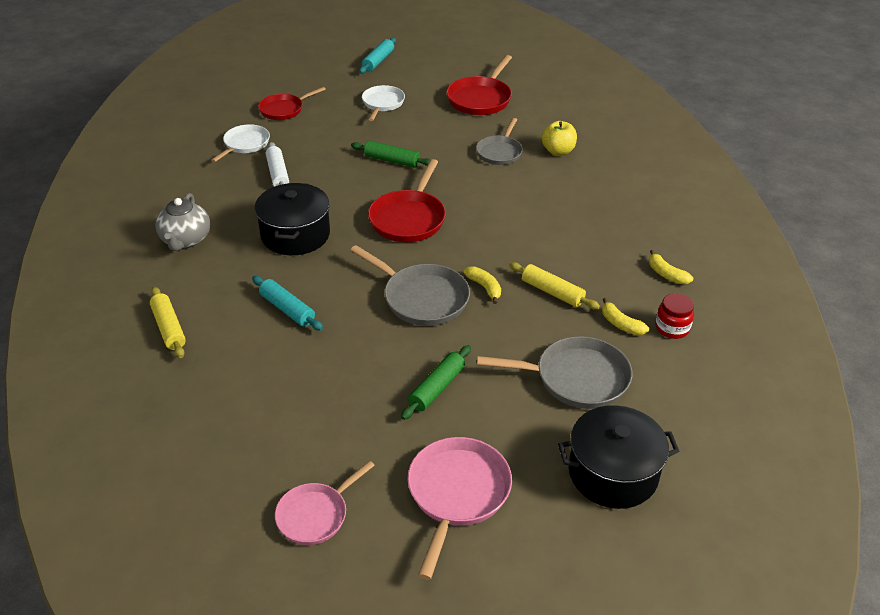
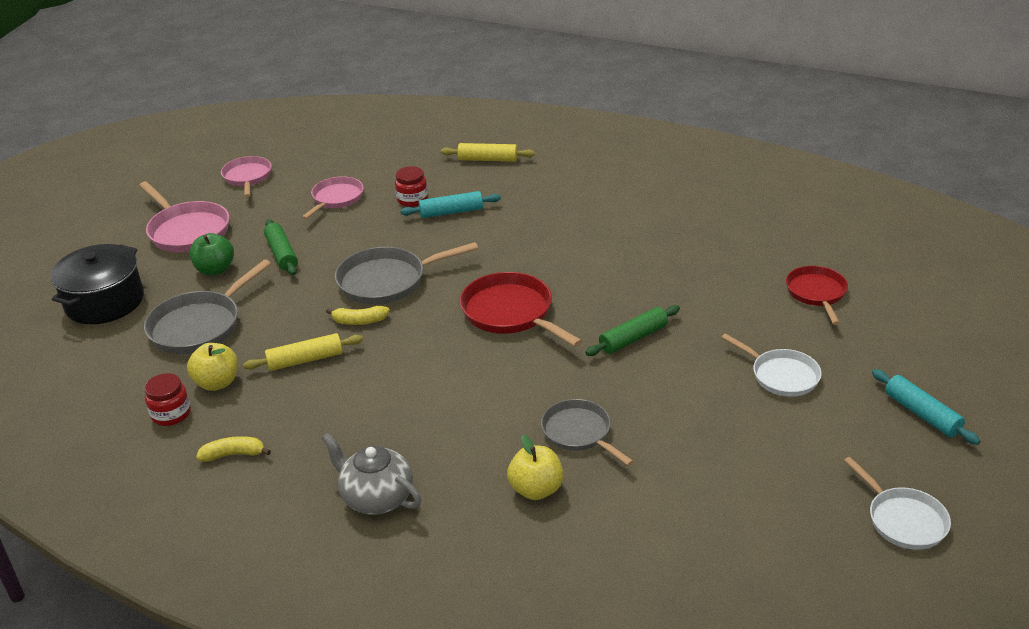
camera: 125 degrees right, 5 degrees down
(185, 240) = (599, 185): grey teapot -> grey teapot (376, 497)
(245, 144) = (749, 249): white pan -> white pan (903, 520)
(278, 174) = (670, 255): white rolling pin -> none
(280, 346) = (412, 199): none -> red jar
(295, 235) = (551, 240): black pot -> none
(314, 404) = (336, 199): none -> pink pan
(480, 99) = (734, 475): red pan -> none
(498, 422) = (215, 270): none -> green apple
(620, 324) = (217, 383): yellow banana -> yellow apple

